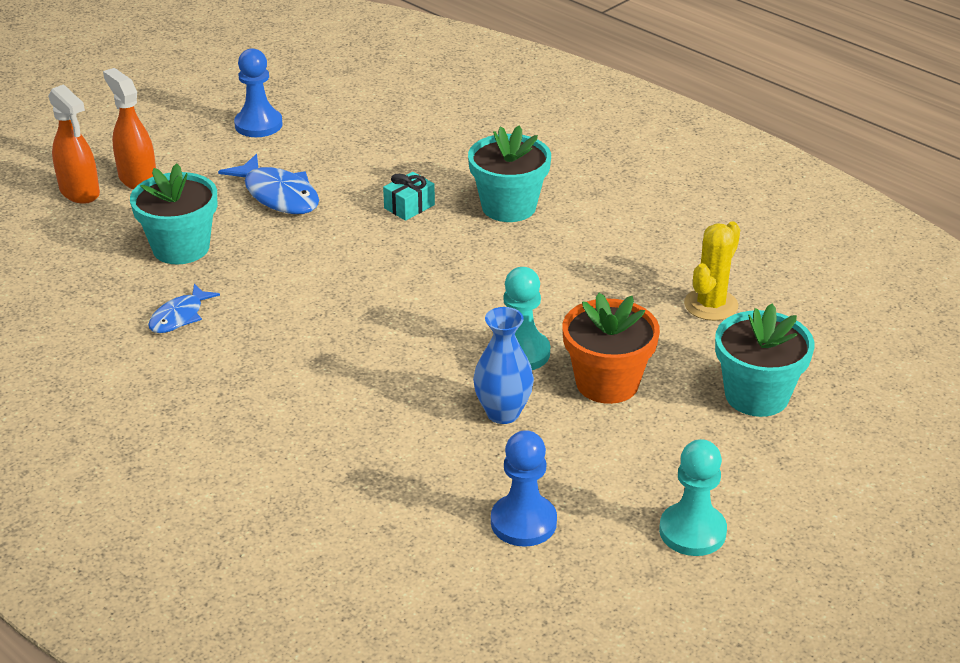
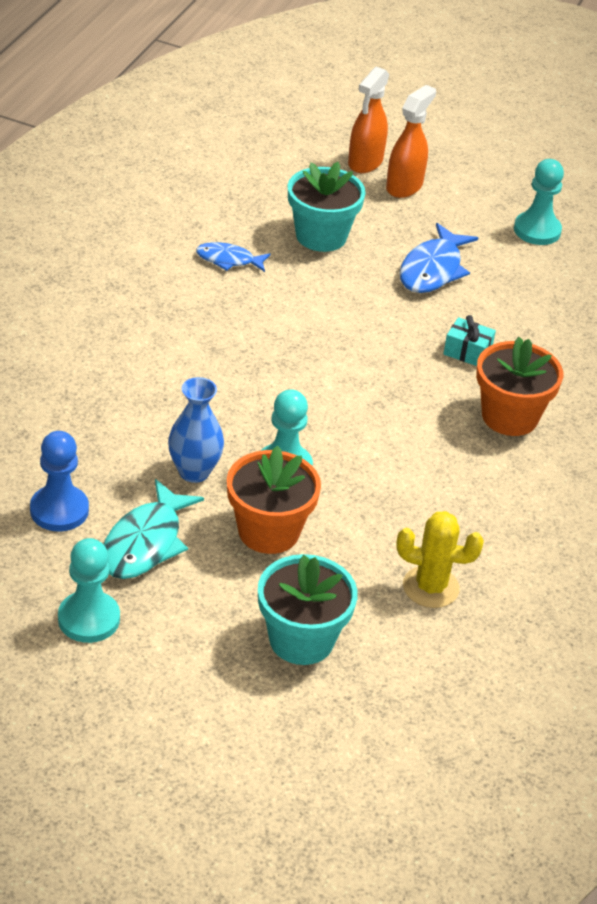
camera: 65 degrees right, 5 degrees up
(258, 125) = (537, 230): blue pawn -> turquoise pawn
(509, 207) = (509, 417): turquoise flower pot -> orange flower pot
(595, 469) = (145, 543): none -> turquoise fish

